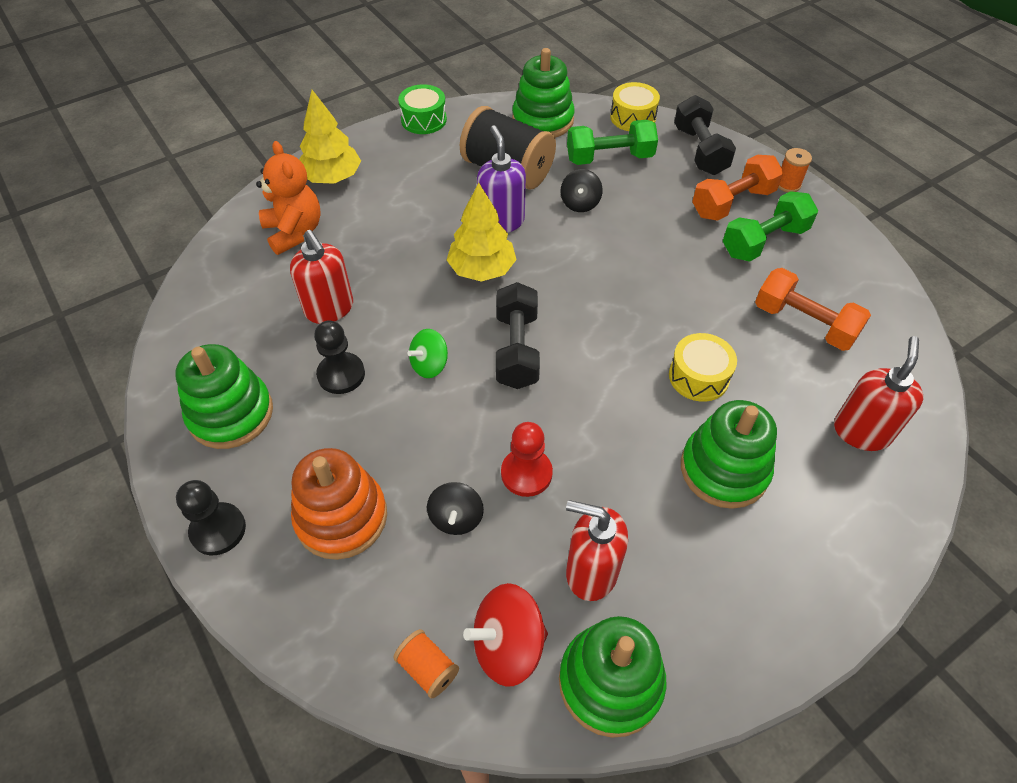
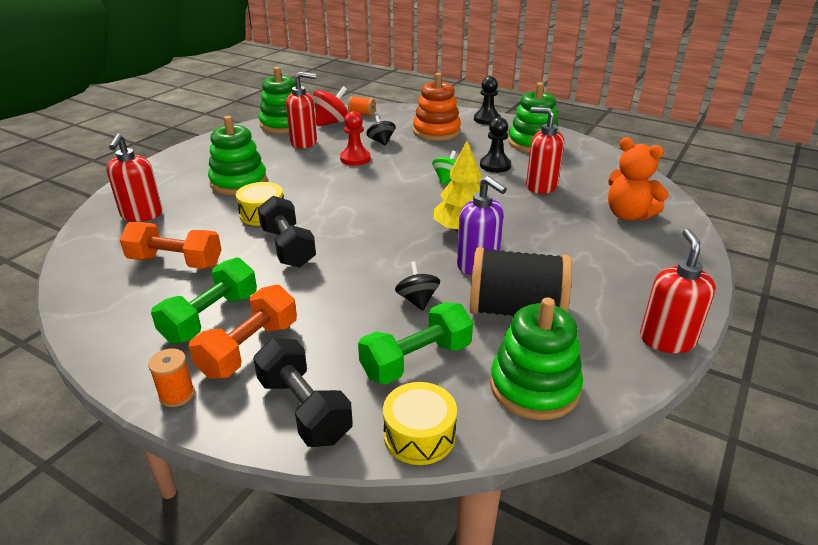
camera: 155 degrees right, 20 degrees down
(332, 178) = (662, 256): yellow tree -> none
(424, 120) = (667, 339): green drum -> red soap dispenser
(517, 349) = (398, 198): black dumbbell -> black dumbbell (288, 247)

